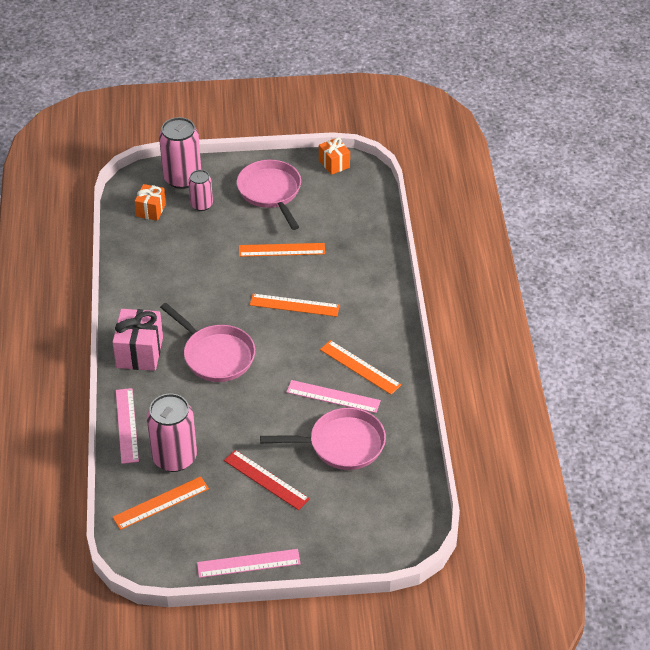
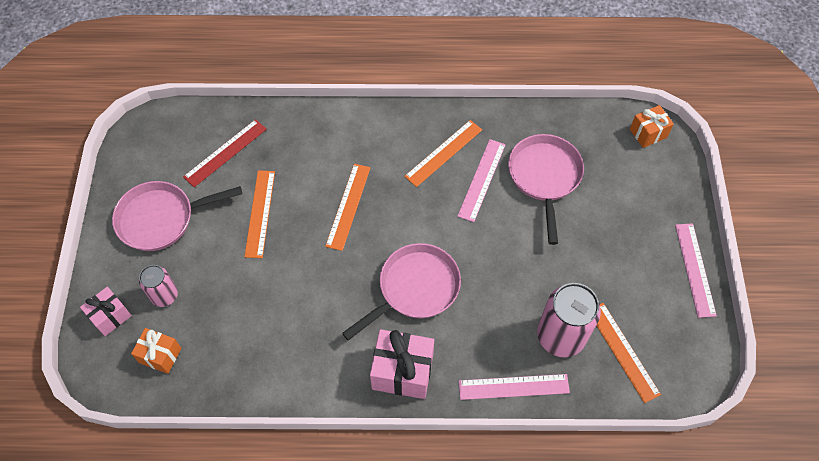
camera: 85 degrees left, 15 degrees up
(182, 178) = (110, 316): pink can -> pink gift
(266, 479) = (590, 248): red ruler -> red ruler (225, 153)
(334, 164) = (130, 151): orange gift -> orange gift (648, 133)

